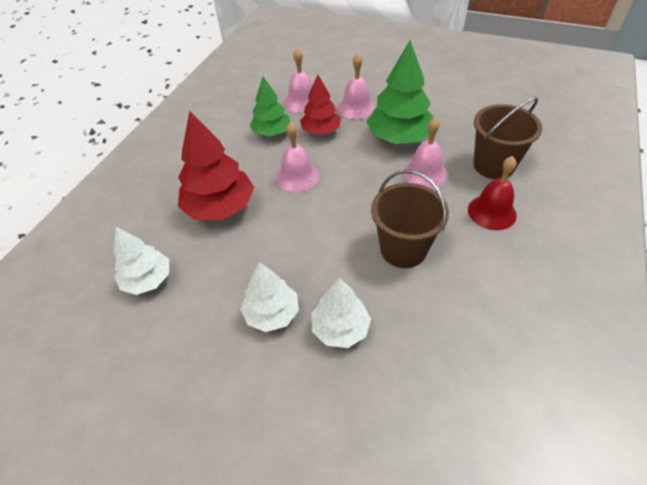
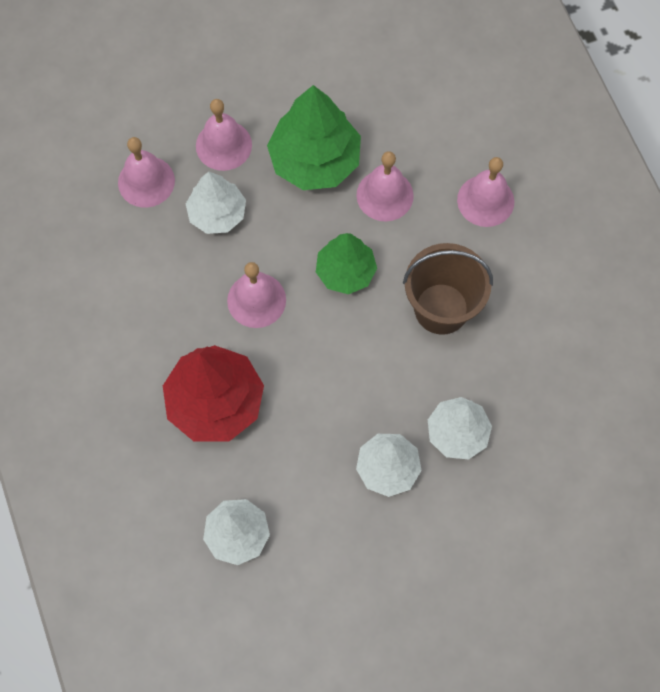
camera: 45 degrees left, 20 degrees up
(271, 132) = (161, 258): green tree -> green tree (345, 271)
(321, 131) = (217, 213): red tree -> white tree
(492, 212) = (485, 200): red bell -> pink bell
(493, 165) = (443, 133): brown bucket -> none

